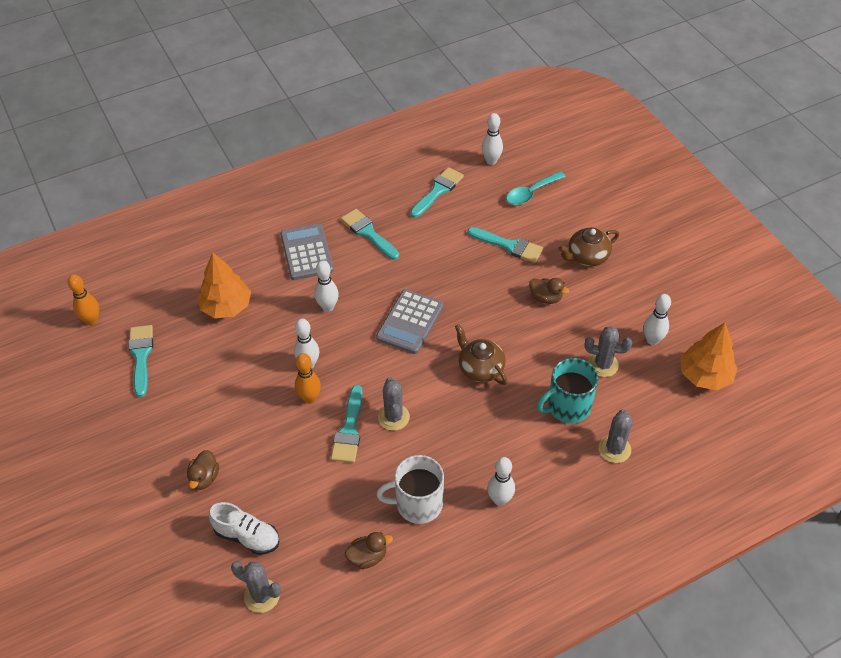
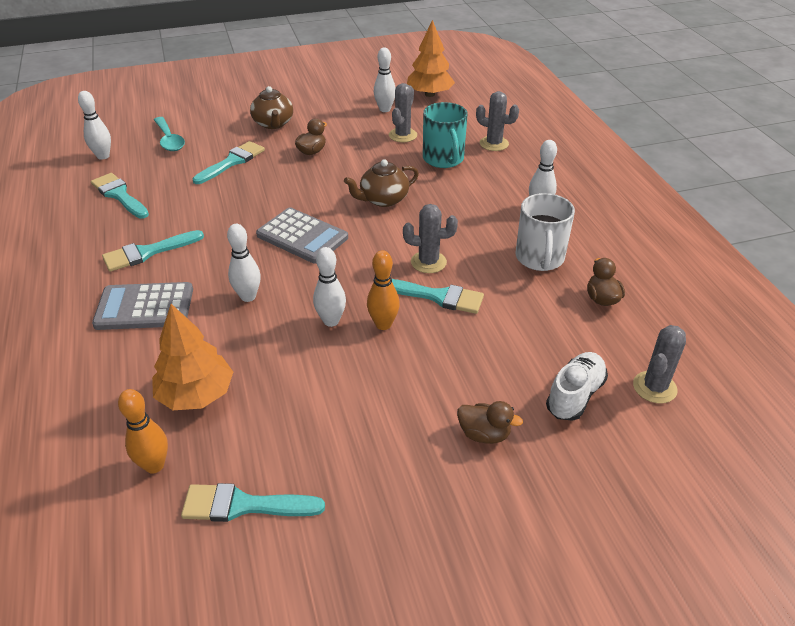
camera: 80 degrees left, 10 degrees down
(92, 320) = (131, 581): orange bowling pin -> orange bowling pin (154, 465)

